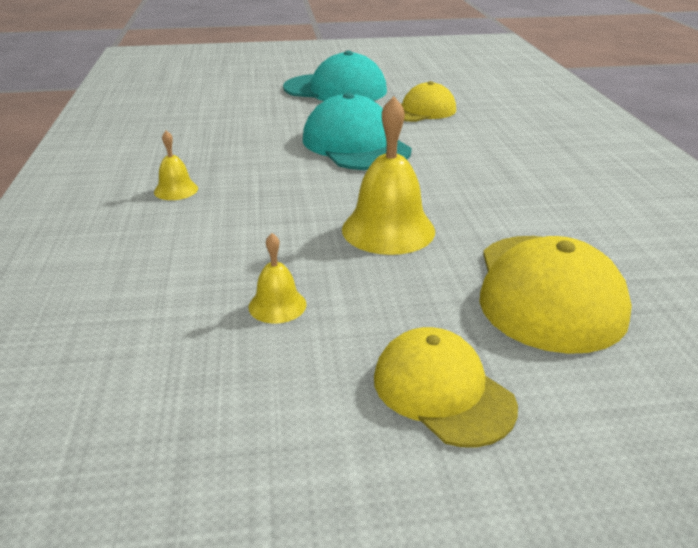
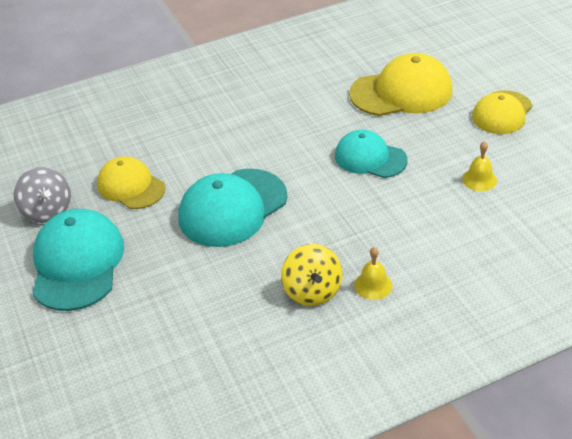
camera: 105 degrees left, 10 degrees up
(204, 162) = (312, 291): none -> yellow spinning top
(388, 229) = (370, 158): yellow bell -> turquoise cap
(409, 84) = (47, 211): none -> grey spinning top

